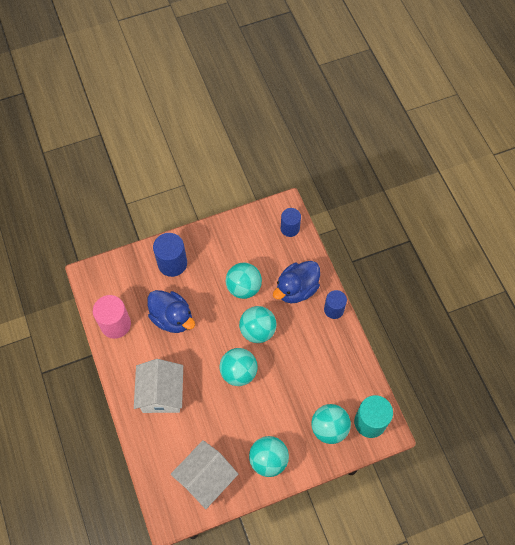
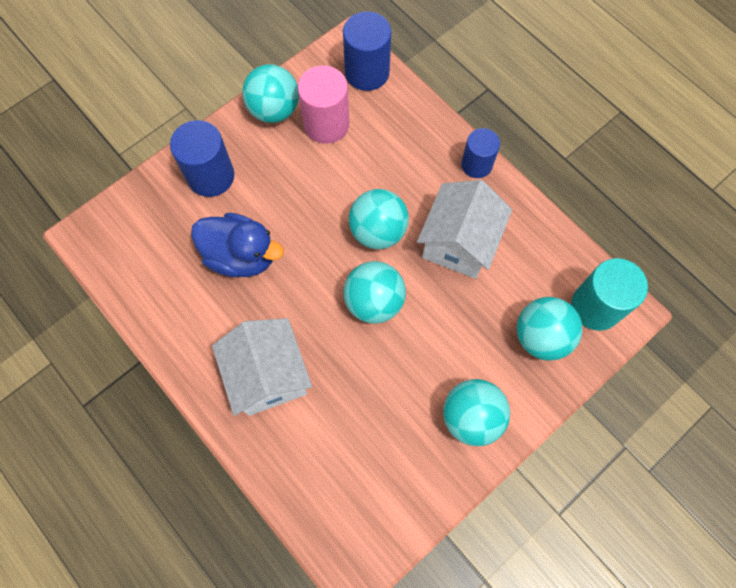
camera: 20 degrees left, 5 degrees up
(115, 324) = (155, 295): pink cylinder -> pink cylinder (326, 124)
(206, 479) = (388, 482): white house -> white house (459, 243)
(244, 287) = (332, 176): turquoise ball -> turquoise ball (274, 110)
(290, 228) = (367, 72): blue cylinder -> blue cylinder, size x1.50
(296, 289) = (411, 153): blue duck -> none

